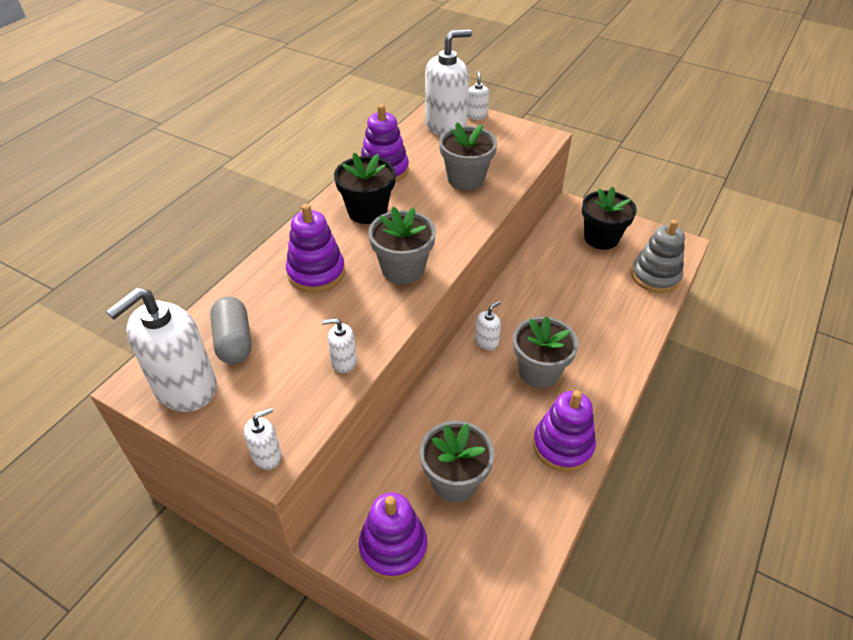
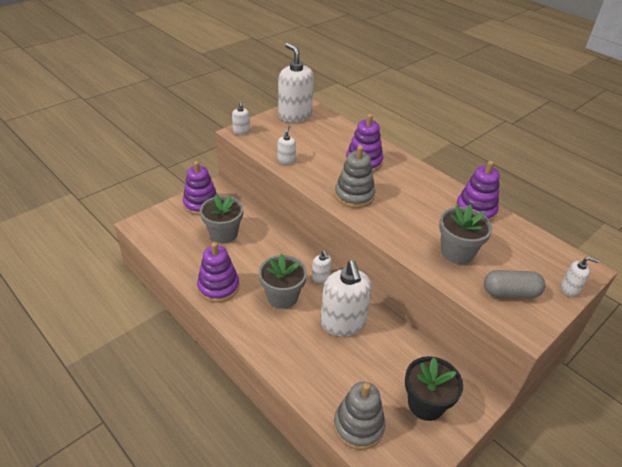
camera: 105 degrees right, 5 degrees down
(234, 341) = (319, 130): grey capsule -> grey capsule (510, 293)
(367, 211) = (422, 192): black flower pot -> none
(403, 269) = (354, 195): grey flower pot -> grey stacking toy
(445, 126) = (547, 262): white soap dispenser -> white soap dispenser (343, 323)

